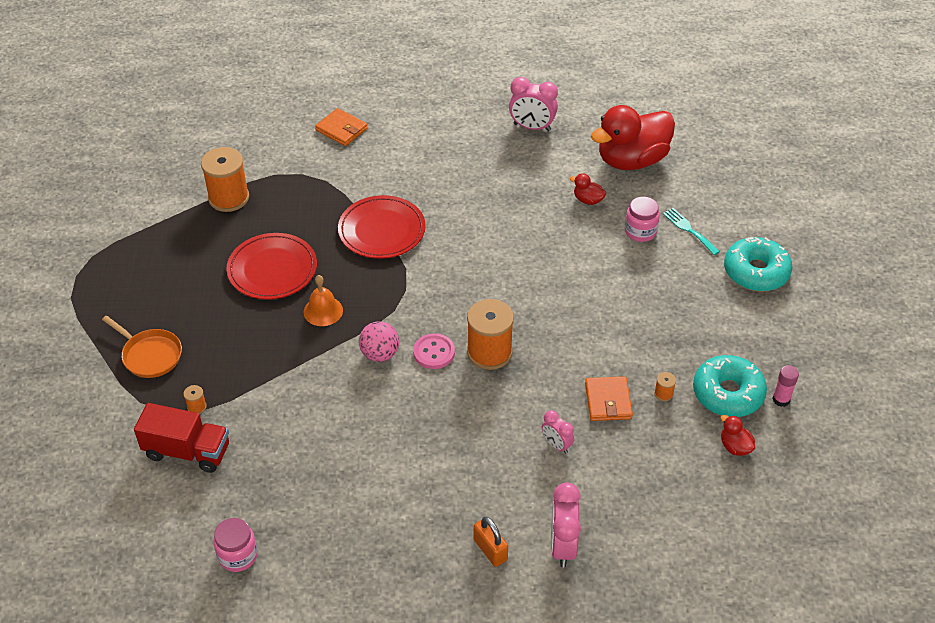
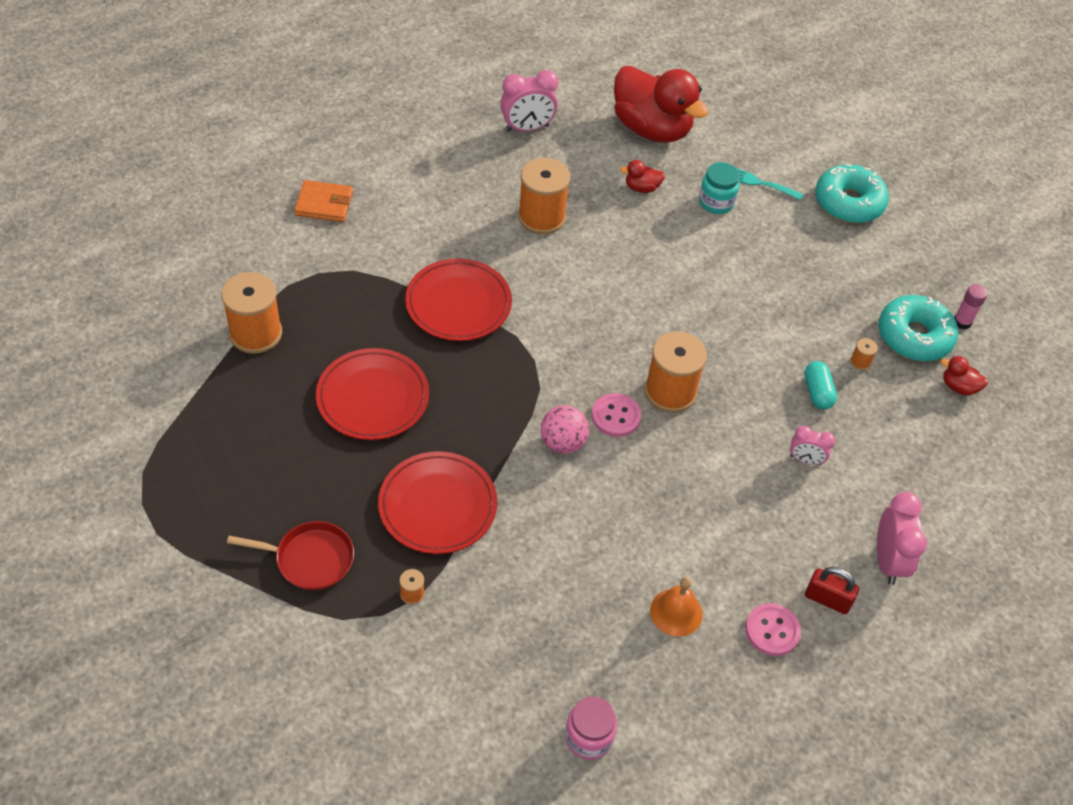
camera: 35 degrees left, 5 degrees up
(150, 355) = (310, 559): orange pan -> red pan
(187, 451) = (442, 649): red truck -> none
(259, 358) = (437, 506): none -> red plate
(323, 311) = (465, 421): orange bell -> orange bell (676, 612)
(429, 551) = (772, 630): none -> pink button
(490, 550) = (827, 599): orange padlock -> red padlock
(491, 193) = (541, 217): none -> orange spool
(563, 546) = (888, 561): pink clock -> pink clock turned 150 degrees counterclockwise
(608, 401) = (817, 392): orange wallet -> turquoise capsule
(631, 160) = (651, 129): red duck -> red duck turned 75 degrees counterclockwise
(640, 231) = (716, 202): pink jar -> turquoise jar

